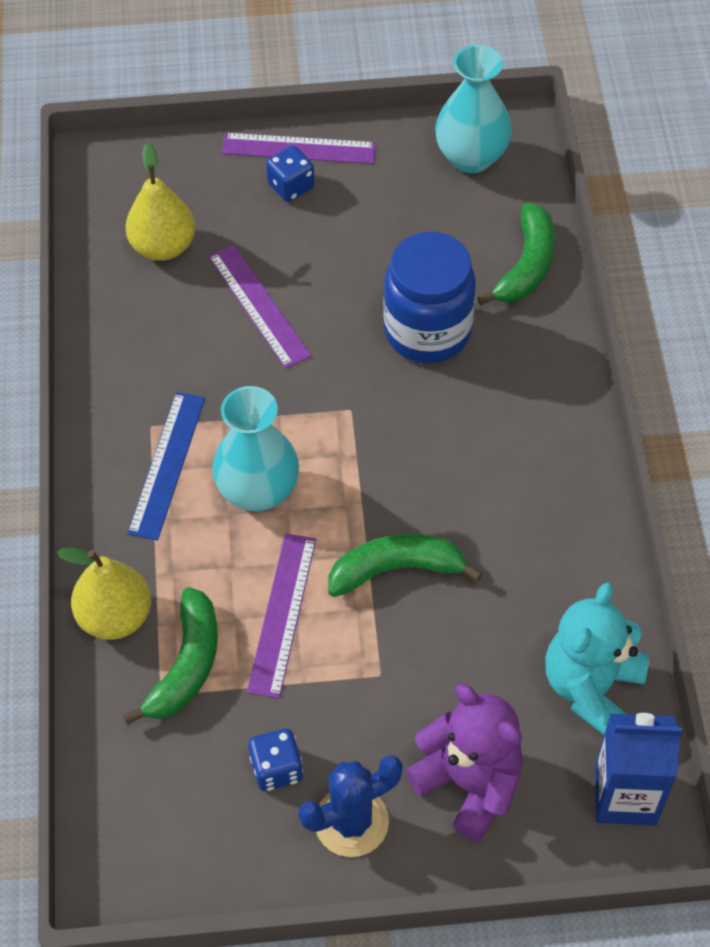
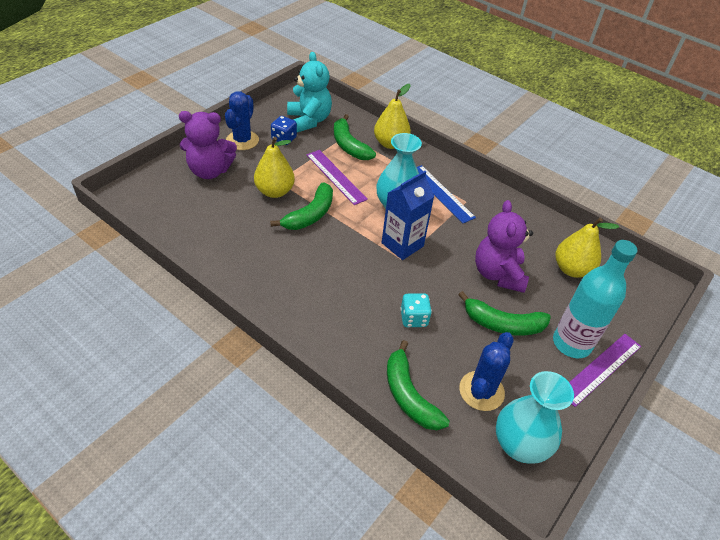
camera: 130 degrees right, 10 degrees down
(259, 305) = (498, 274): purple ruler -> purple teddy bear
(291, 186) = (571, 343): blue dice -> turquoise bottle
(335, 254) = (502, 324): none -> green banana
(405, 655) = (275, 191): none -> yellow pear
(427, 331) = (414, 318): blue jar -> turquoise dice
(447, 217) = (481, 391): none -> blue cactus
(591, 687) = (187, 224): turquoise teddy bear -> turquoise teddy bear (309, 120)
(625, 795) = (142, 199): blue carton -> blue carton (402, 244)

